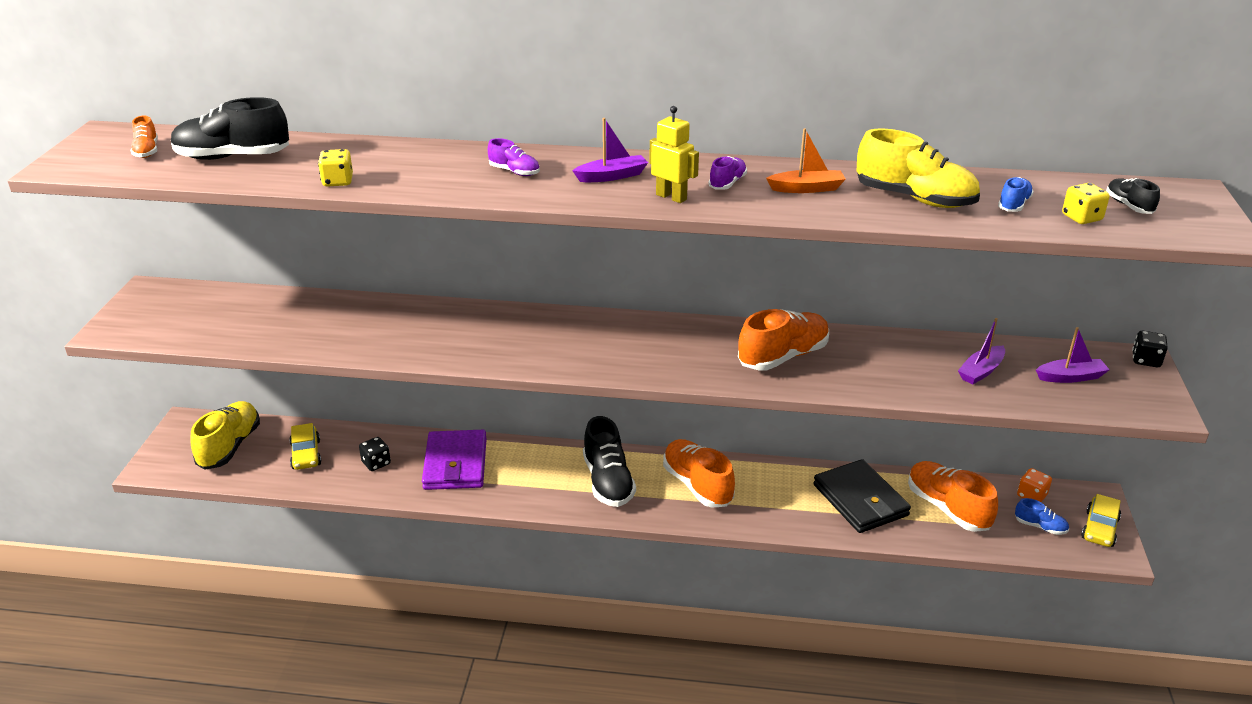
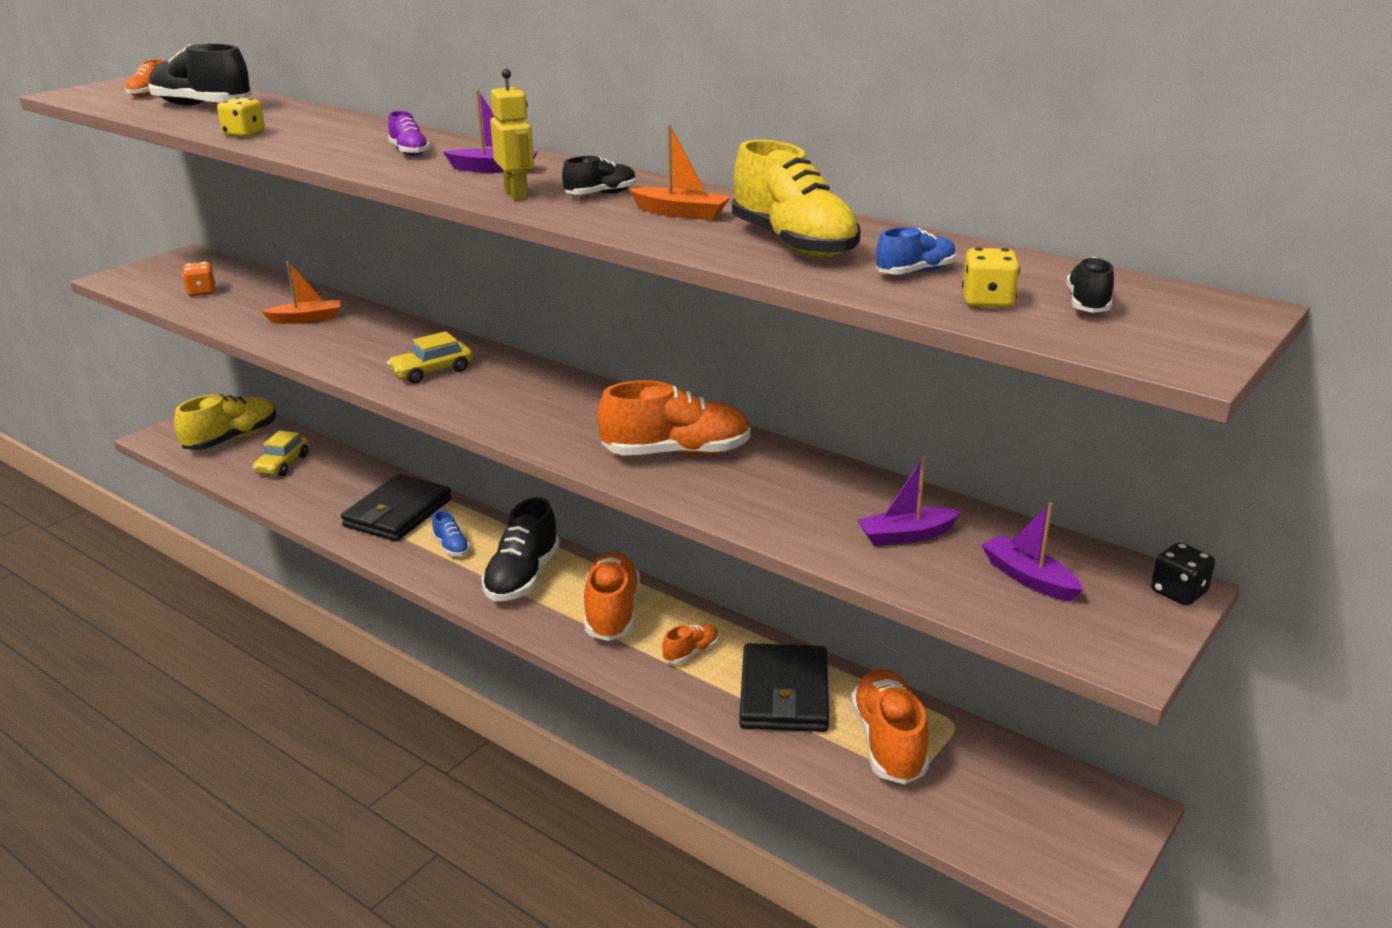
camera: 30 degrees right, 5 degrees down
(358, 324) = (306, 319): none -> orange boat
(376, 463) = (330, 490): black dice -> none
(455, 464) = (398, 513): purple wallet -> black wallet
(727, 183) = (601, 194): purple shoe -> black shoe
(777, 494) = (691, 652): none -> orange shoe
(1031, 496) = (1026, 771): orange dice -> orange dice (202, 292)
(1040, 526) = (997, 812): blue shoe -> blue shoe (451, 547)
(1070, 377) = (1028, 578): purple boat -> purple boat turned 150 degrees counterclockwise
(1099, 529) = (1086, 848): yellow car -> yellow car (432, 371)

